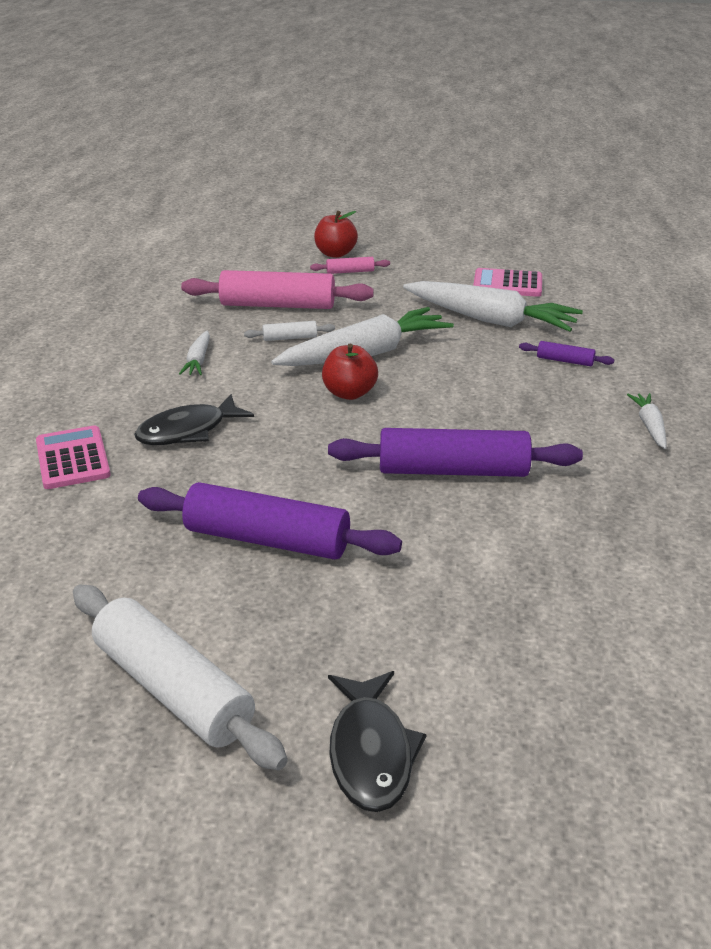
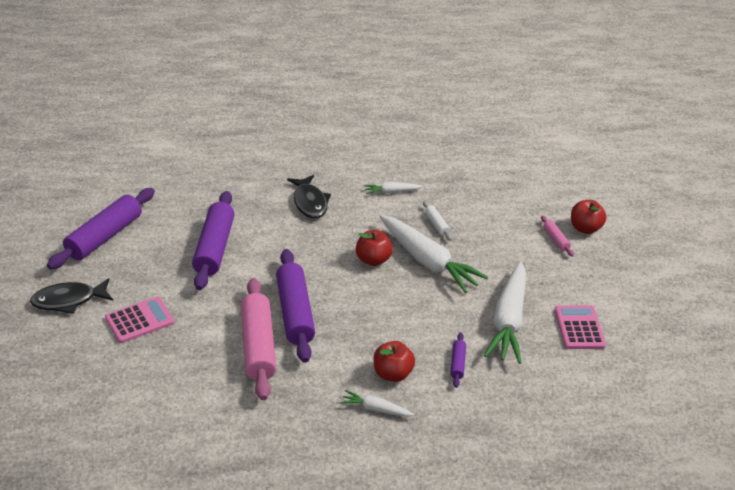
camera: 75 degrees right, 5 degrees up
(72, 458) = (272, 169): pink calculator -> pink calculator (139, 320)
(173, 689) = (104, 237): white rolling pin -> purple rolling pin
(188, 431) = (310, 202): black fish -> black fish turned 150 degrees counterclockwise
(277, 305) = (482, 212): pink rolling pin -> pink rolling pin (258, 345)
(583, 406) = (392, 373): none -> red apple
(649, 426) = (375, 409): white carrot -> white carrot turned 150 degrees counterclockwise

